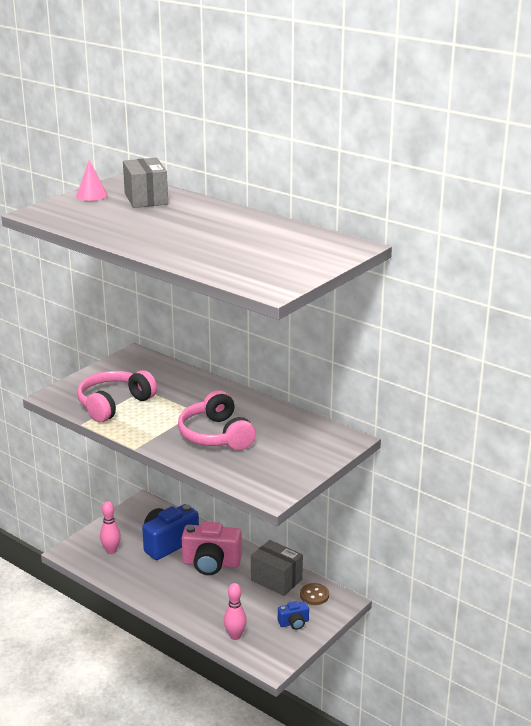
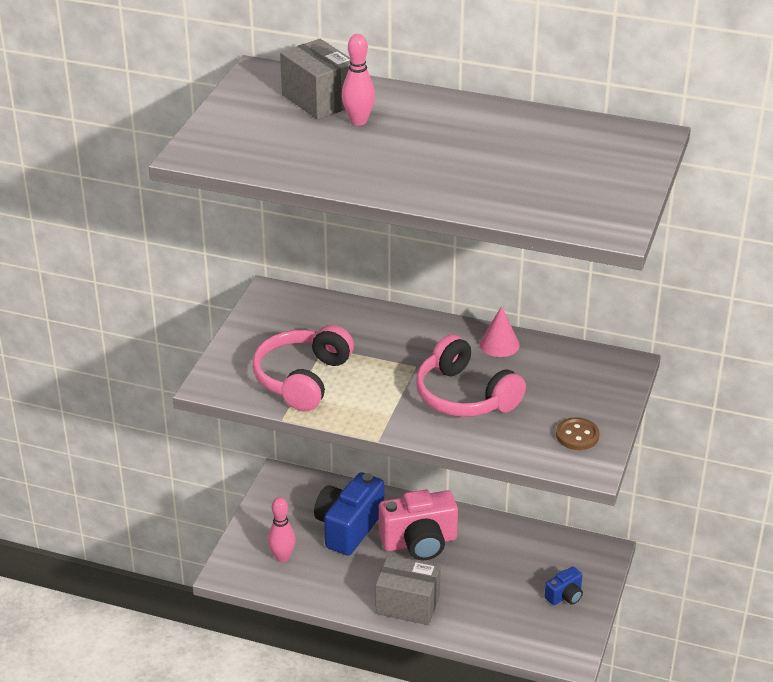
camera: 20 degrees left, 10 degrees up
(91, 195) = (240, 106): pink cone -> pink cone (499, 344)
(235, 636) = (506, 632): pink bowling pin -> pink bowling pin (358, 121)
(276, 580) = (511, 544): grey box -> grey box (407, 604)
(314, 595) = (567, 553): brown button -> brown button (577, 435)

